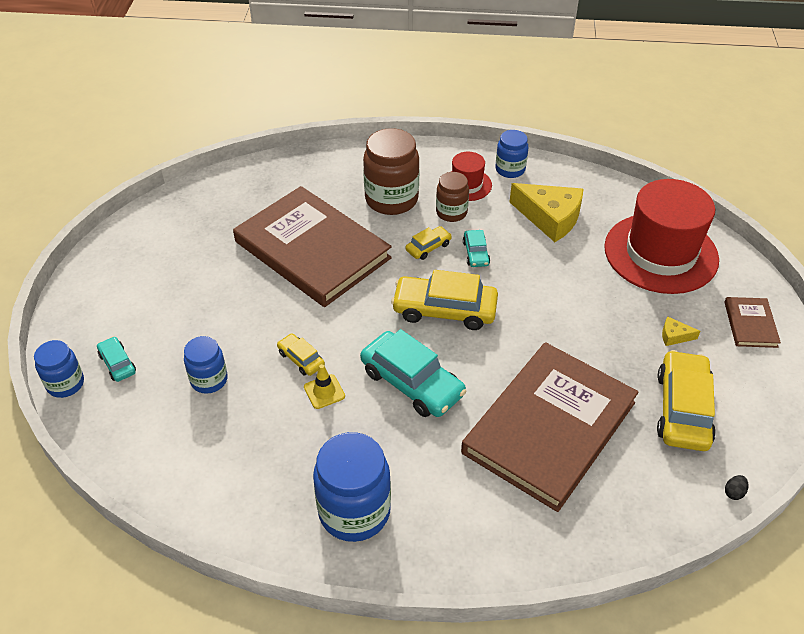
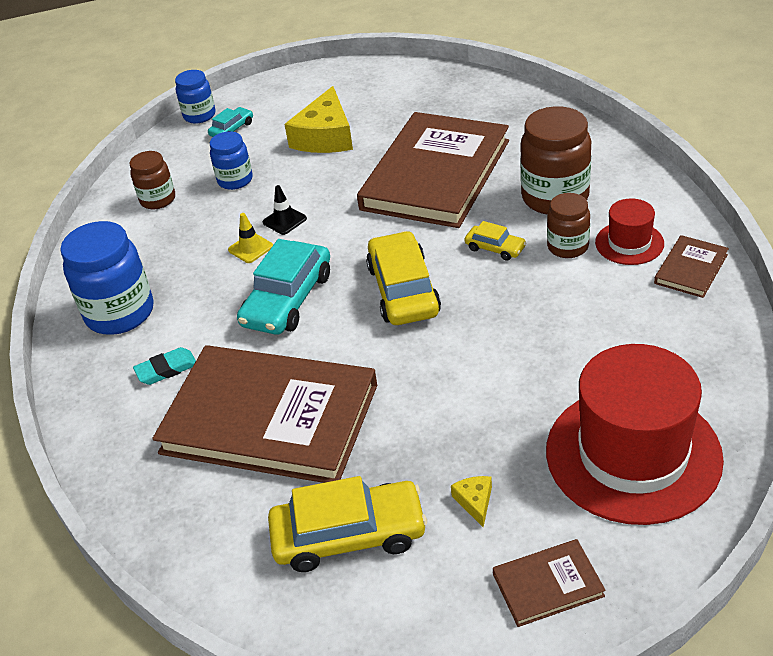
camera: 75 degrees right, 5 degrees down
(190, 448) = (158, 200): none -> brown jar
(301, 359) = (284, 220): yellow car -> black traffic cone
(455, 487) = (166, 369): none -> turquoise eraser
(475, 253) = (510, 286): turquoise car -> none
(510, 169) = (691, 269): blue jar -> brown book
(550, 218) = (623, 329): yellow cheese -> yellow cheese (325, 136)
(734, 492) = (233, 612): black egg -> none

